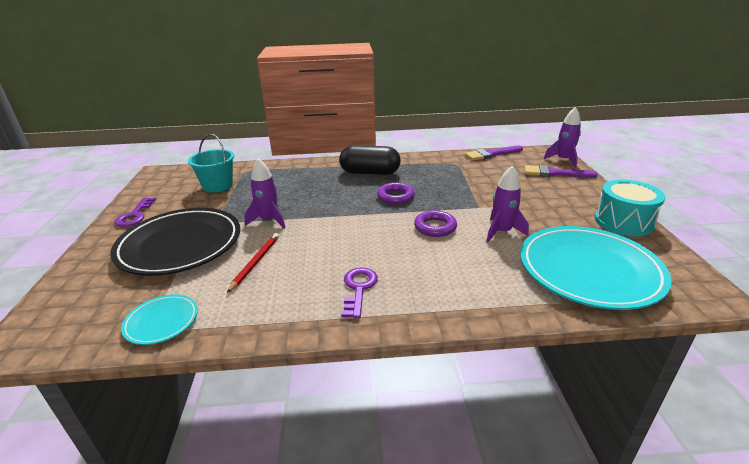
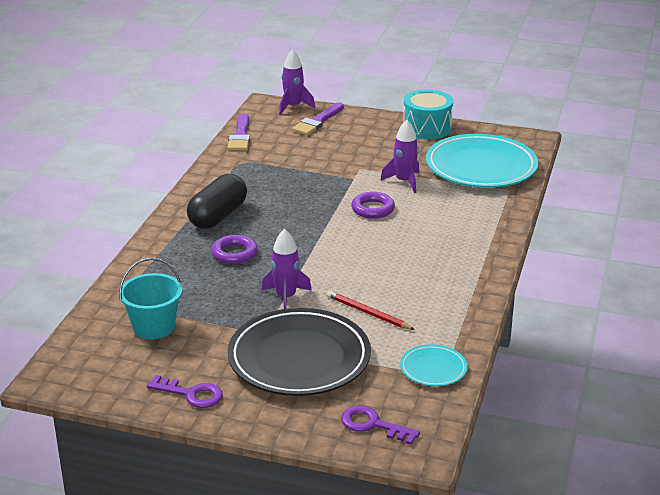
camera: 70 degrees left, 0 degrees up
(358, 289) = (444, 266): purple key -> purple key (373, 425)
(395, 196) = (294, 214): purple ring -> purple ring (234, 253)

